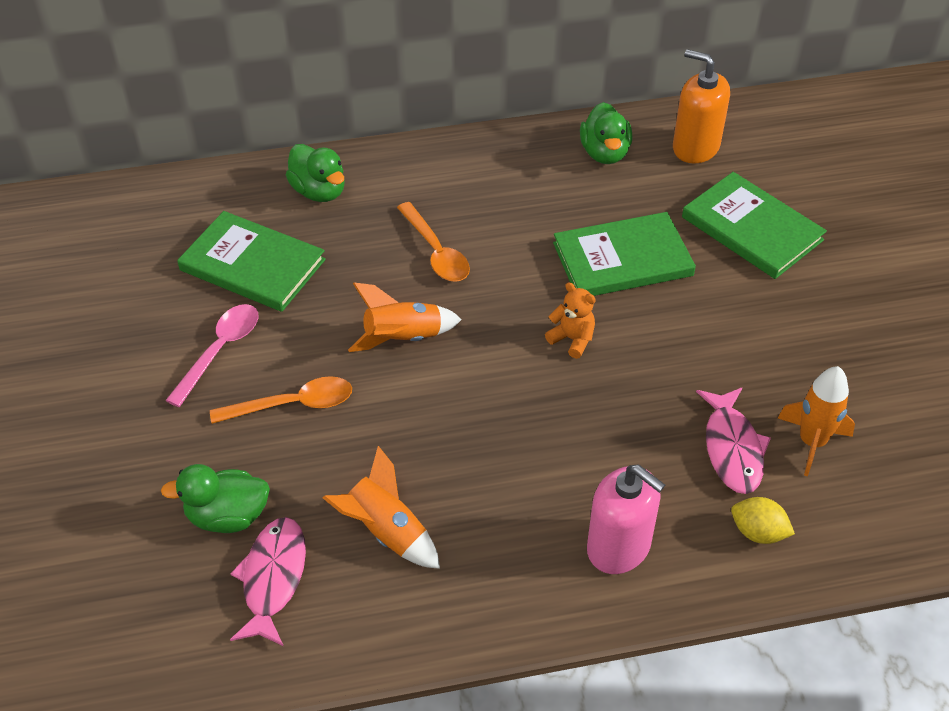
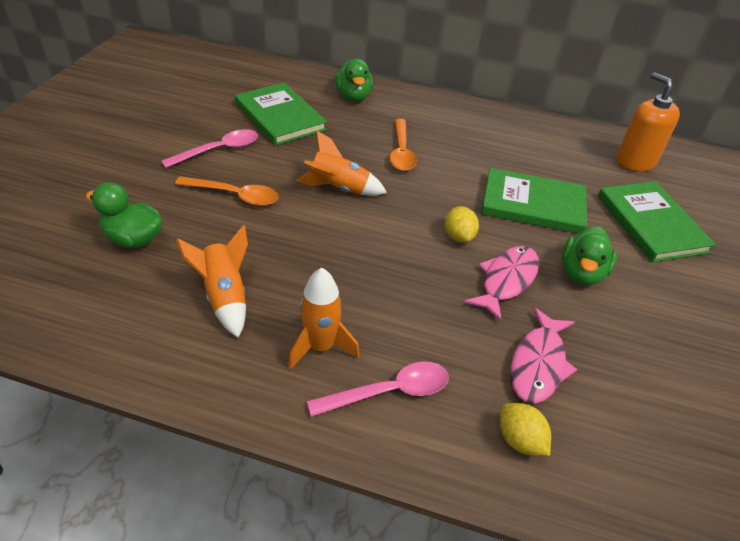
camera: 25 degrees right, 5 degrees down
(273, 578) = (124, 289): pink fish -> pink fish (506, 281)
(572, 339) = (458, 236): orange teddy bear -> yellow lemon
(604, 153) = (562, 142): green duck -> green duck (581, 273)
(619, 547) = (389, 392): pink soap dispenser -> pink spoon
(812, 442) = (615, 391): orange rocket -> orange rocket (320, 347)

